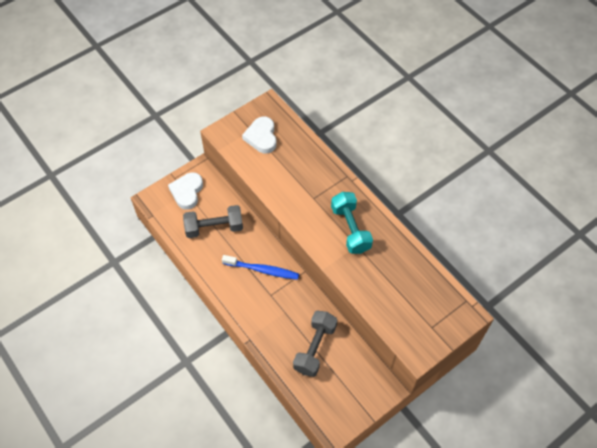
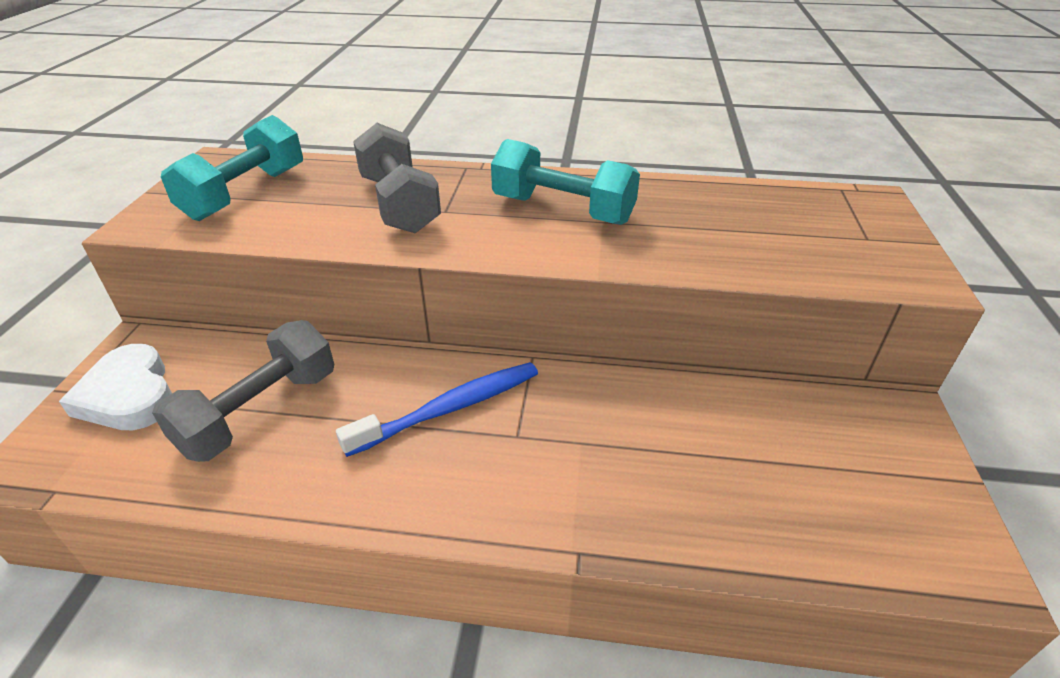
camera: 45 degrees left, 20 degrees down
(261, 137) = (245, 193): white heart -> turquoise dumbbell
(315, 348) = (716, 454): grey dumbbell -> grey dumbbell (399, 204)

